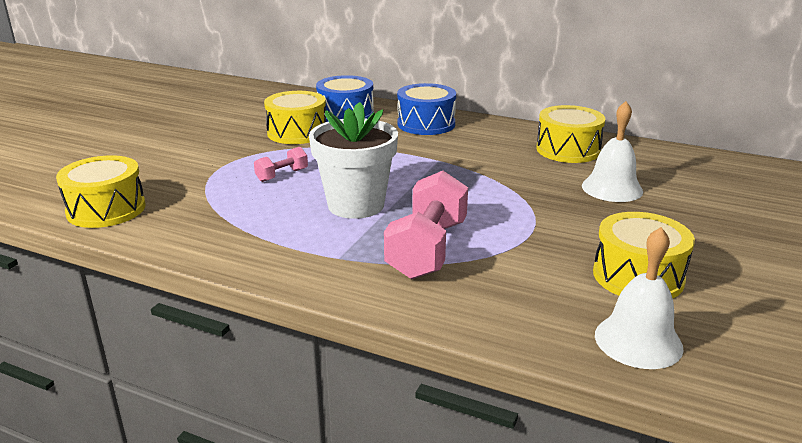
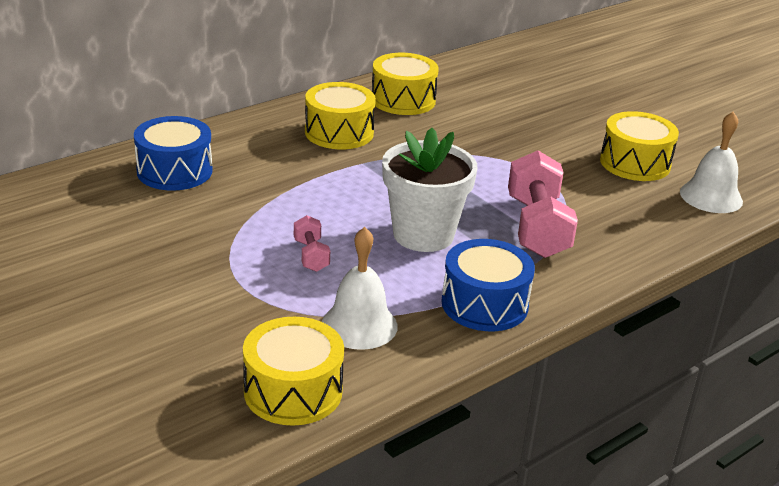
camera: 65 degrees left, 5 degrees up
(297, 132) = (194, 215): yellow drum -> yellow drum (339, 132)
(426, 124) = (262, 138): blue drum -> blue drum (484, 304)
(427, 249) = (537, 227): pink dumbbell -> pink dumbbell turned 45 degrees clockwise
(612, 188) = (495, 114): white bell -> white bell (359, 325)

